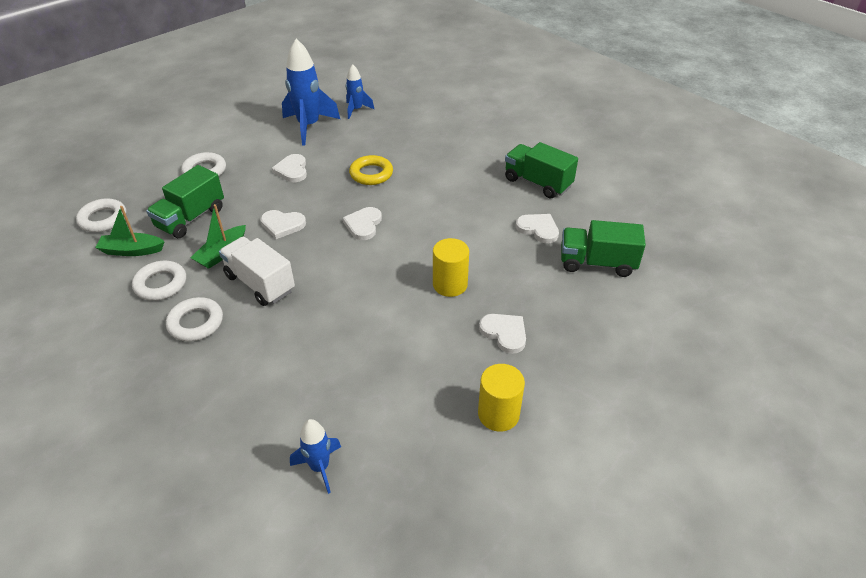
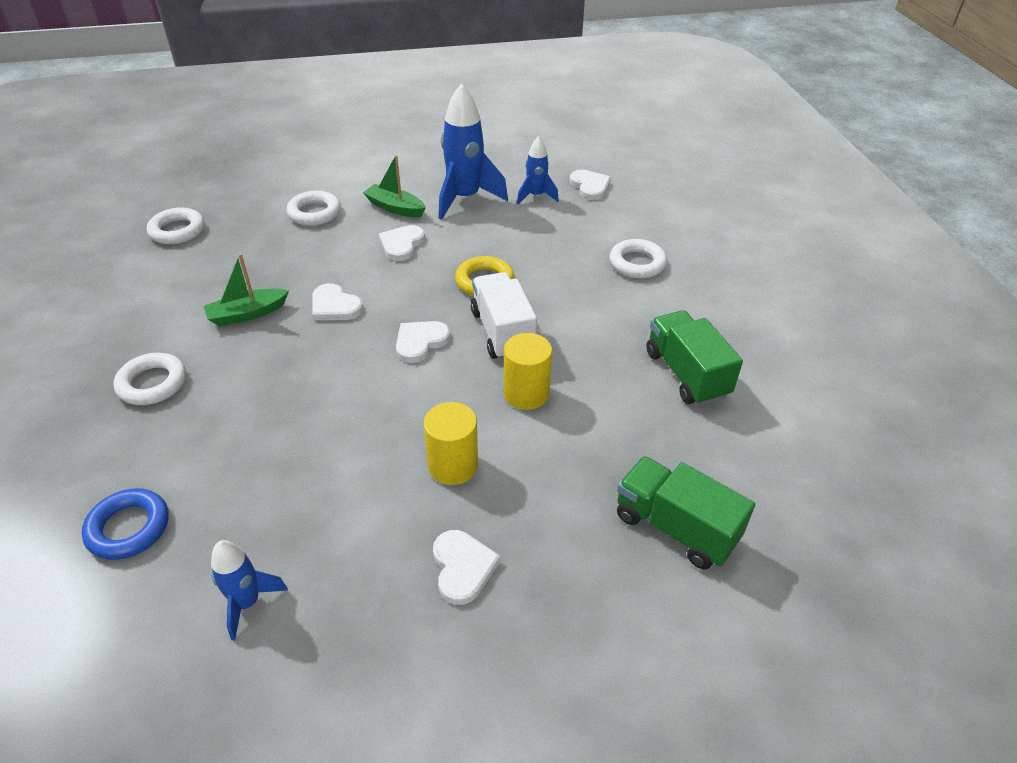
camera: 30 degrees right, 0 degrees up
(132, 250) = (171, 275): green boat -> green boat (395, 208)
(161, 284) = (162, 324): white ring -> white ring (637, 263)
(191, 218) = (254, 261): green truck -> none
(260, 283) = (251, 366): white truck -> white truck (502, 332)
(274, 410) = (129, 528): none -> blue ring
(320, 467) = (107, 628): blue rocket -> blue rocket (247, 603)
(498, 414) = (356, 680): yellow cylinder -> yellow cylinder (526, 393)
(538, 229) = (632, 440): white heart -> white heart (590, 186)

